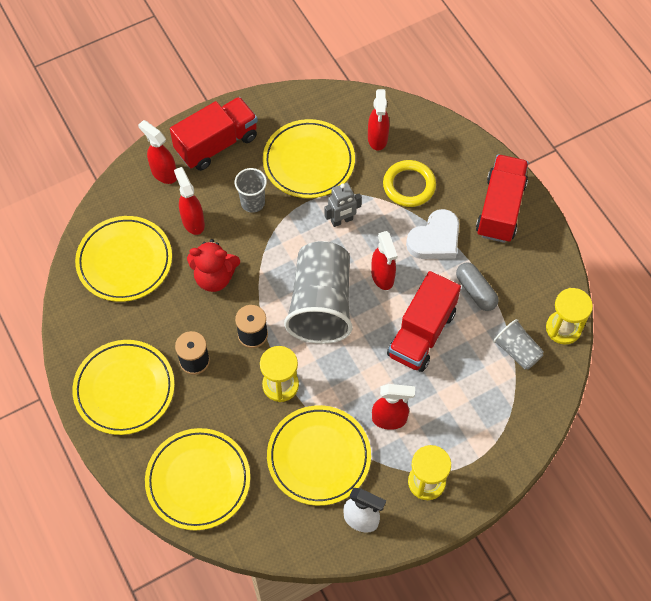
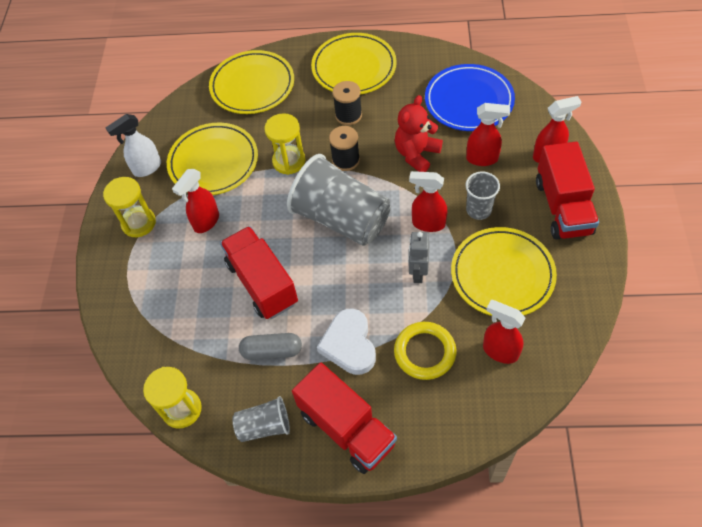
camera: 125 degrees right, 5 degrees down
(124, 261) = (469, 101): yellow plate -> blue plate
(382, 277) = (337, 279): red spray bottle -> red spray bottle (428, 223)
(517, 351) = (191, 353): grey cup -> grey cup (264, 426)

